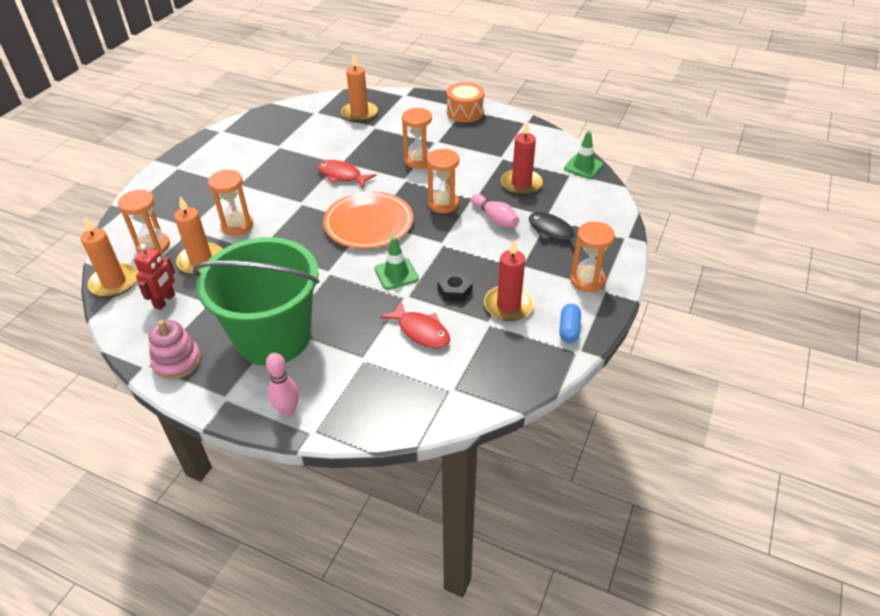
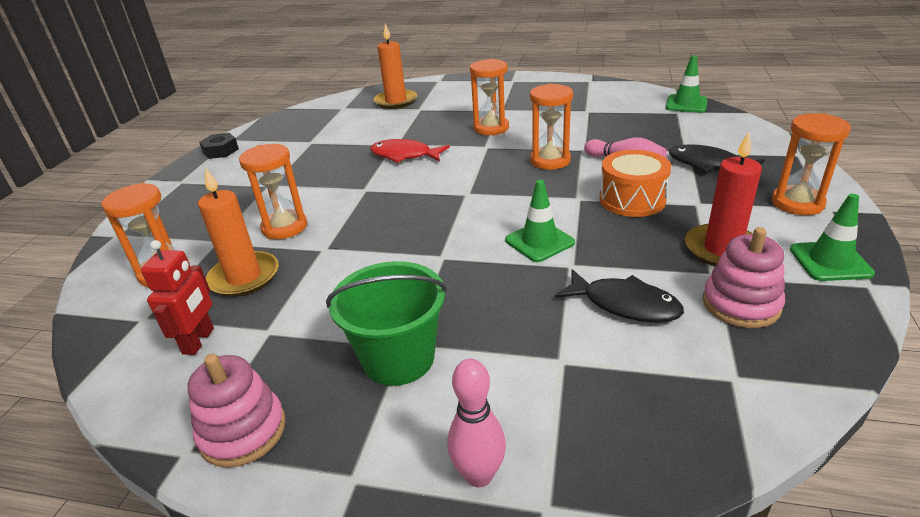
camera: 10 degrees left, 10 degrees down
(114, 282) = (108, 331): orange candle -> none
(273, 337) = (398, 358): green bucket -> green bucket, size x0.58
(368, 223) = (466, 194): orange plate -> none
(421, 331) = (625, 304): red fish -> black fish
(454, 290) = (634, 245): black nut -> black nut (221, 151)
(465, 112) = (516, 83): orange drum -> orange drum (632, 200)
(490, 346) = (741, 304): none -> pink stacking toy
(521, 184) = (629, 129): red candle -> none
(569, 329) = (830, 261): blue capsule -> green traffic cone

